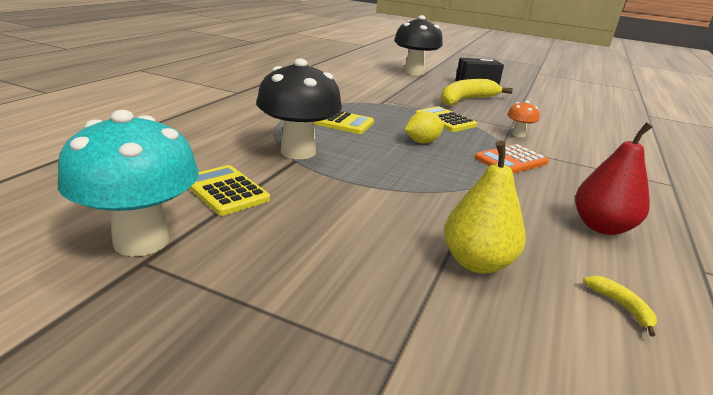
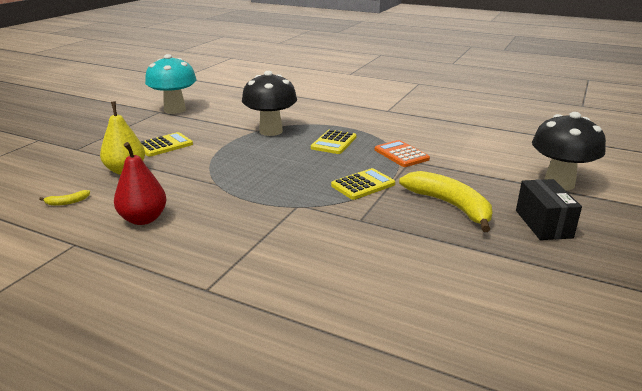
camera: 95 degrees right, 0 degrees up
(226, 191) = (217, 118): yellow calculator -> yellow calculator (164, 145)
(422, 142) = (299, 170): yellow lemon -> none
(511, 161) = (263, 203): orange calculator -> orange calculator (401, 154)
(518, 134) = (336, 220): orange mushroom -> none

